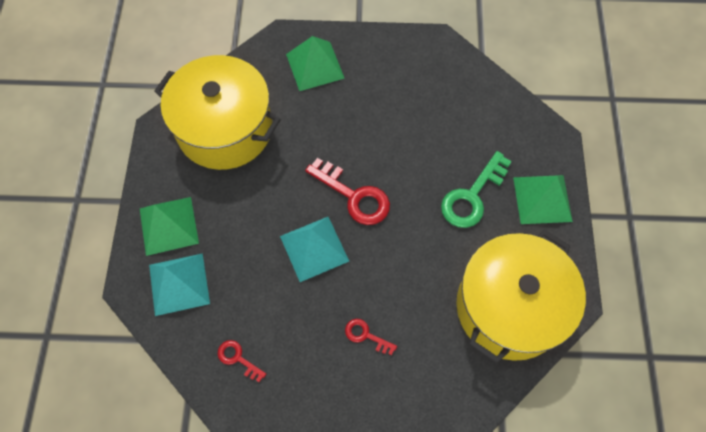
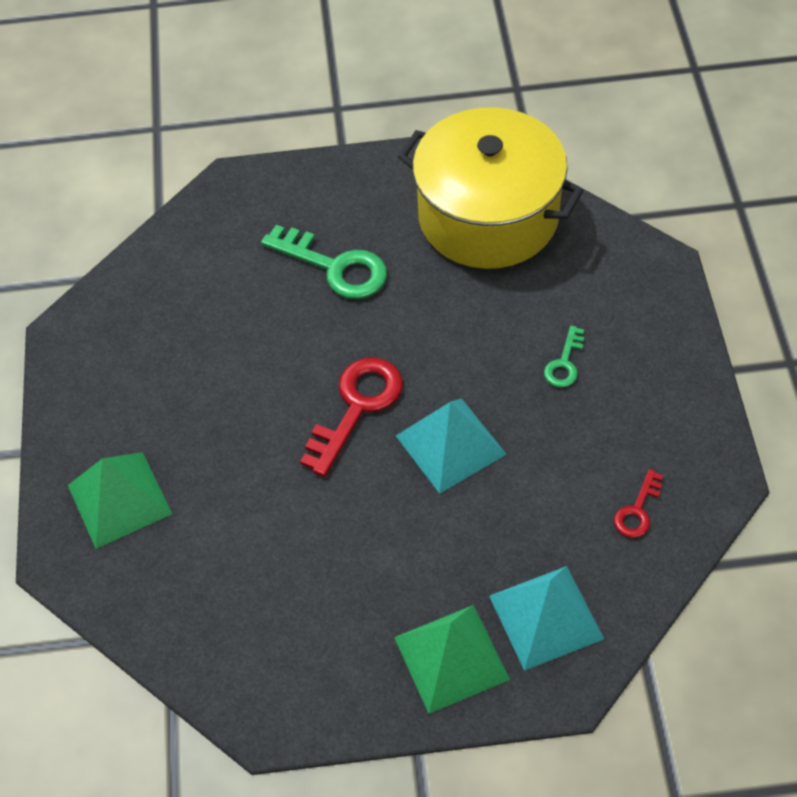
camera: 95 degrees left, 10 degrees down
(225, 129) = (257, 613): yellow pot -> none
(366, 335) = (564, 363): red key -> green key
(542, 199) = (327, 192): green pyramid -> none

